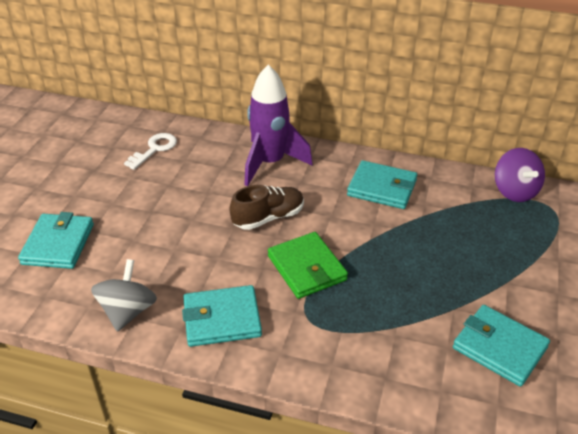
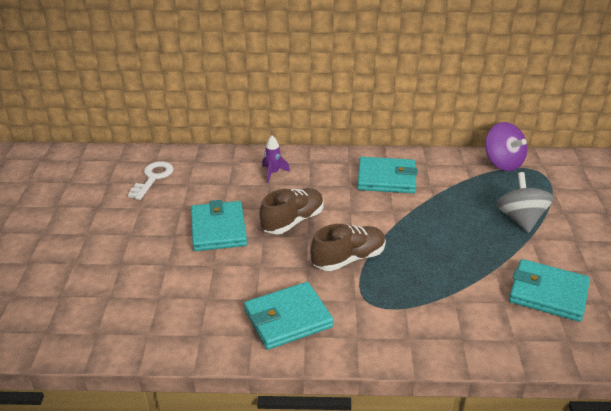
camera: 15 degrees left, 5 degrees down
(58, 244) = (90, 281): turquoise wallet -> turquoise wallet (218, 229)
(128, 311) = (191, 330): grey spinning top -> grey spinning top (520, 219)
(270, 163) = (273, 173): purple rocket -> purple rocket, size x0.41
(306, 268) = (348, 259): green wallet -> brown shoe

